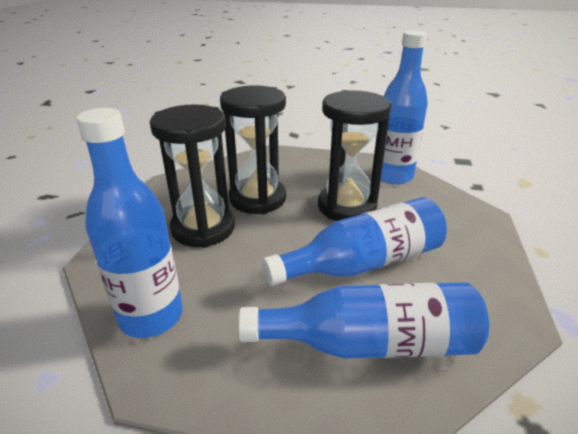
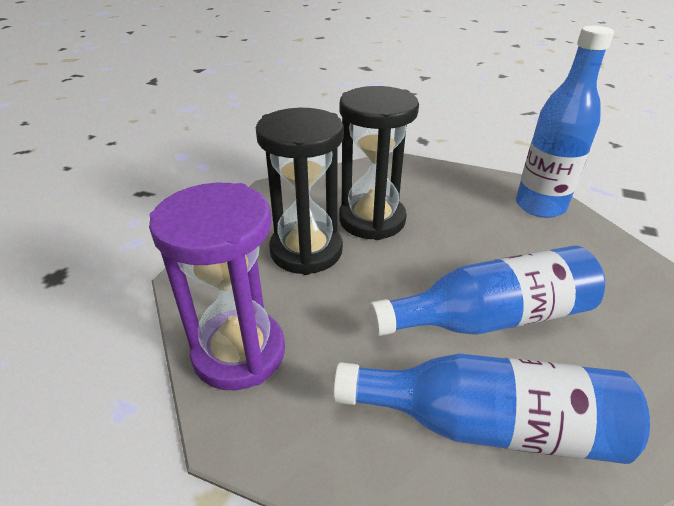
camera: 10 degrees right, 5 degrees up
(151, 316) = (239, 352): blue bottle -> purple hourglass
(346, 207) = (478, 241): black hourglass -> none

